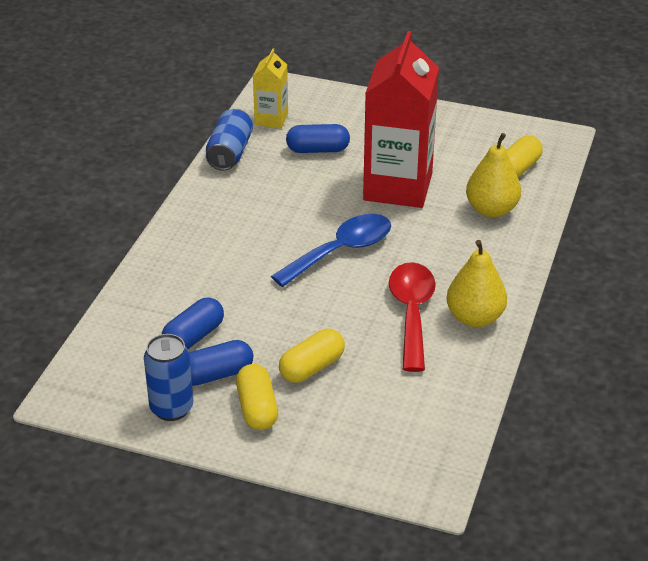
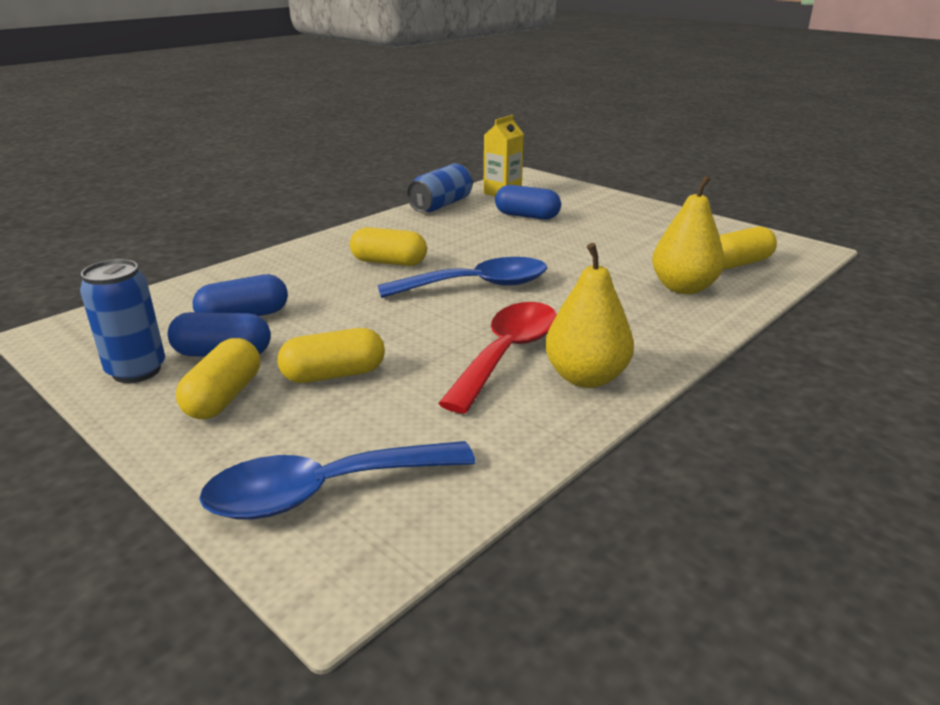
camera: 25 degrees right, 10 degrees down
(250, 244) = (389, 262): none -> yellow capsule
(383, 449) = (323, 491): none -> blue spoon
(398, 187) = (586, 252): red carton -> none

